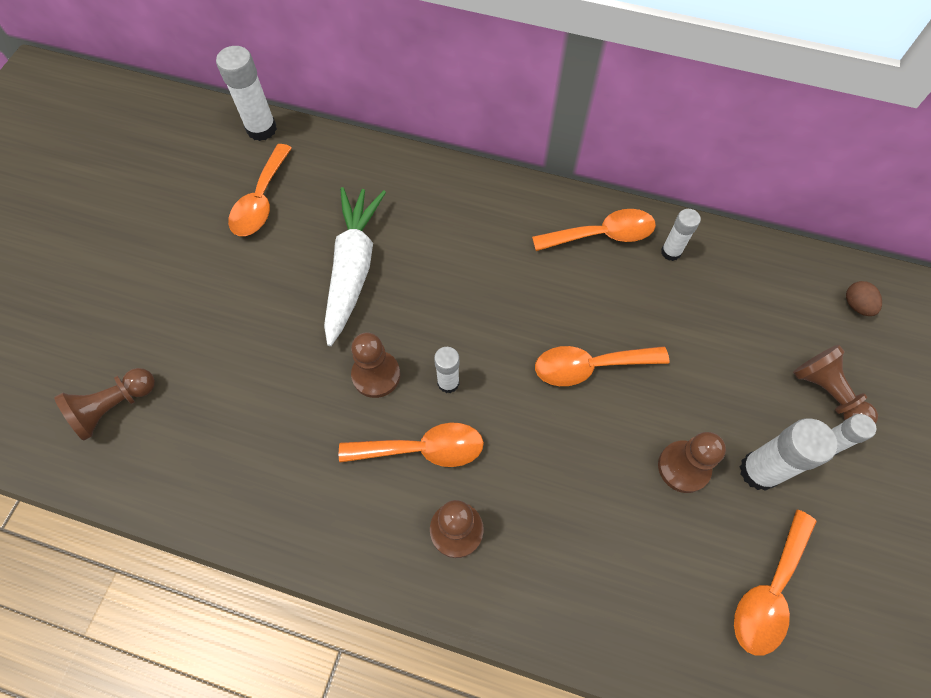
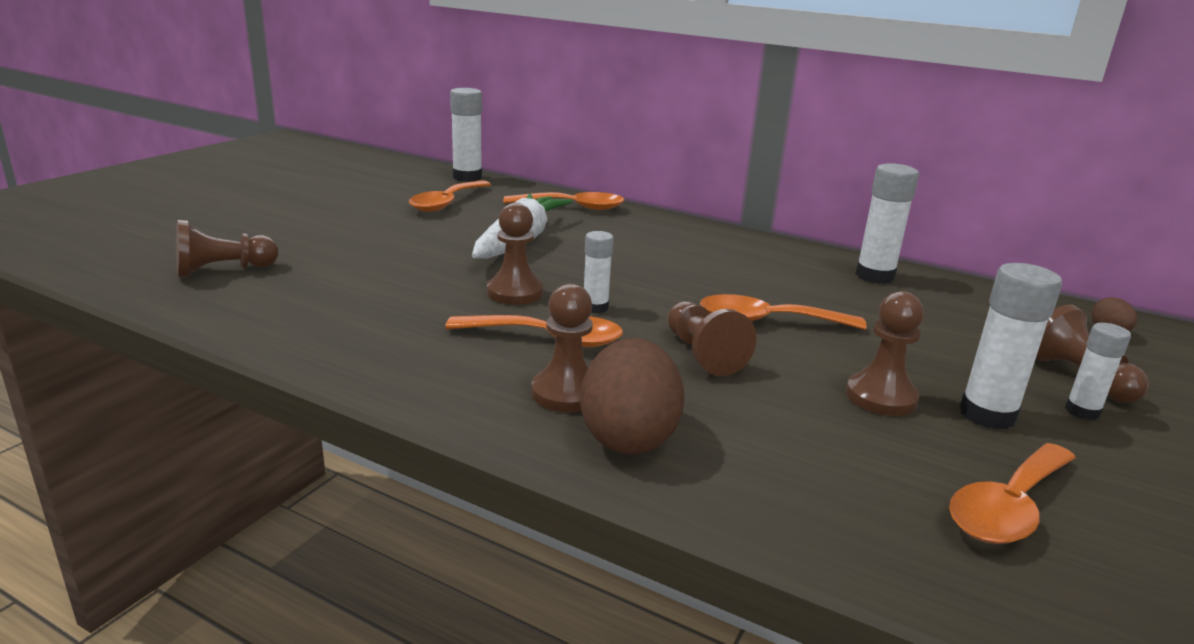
camera: 10 degrees right, 40 degrees down
(513, 578) = (628, 437): none -> brown egg
(546, 439) = (702, 354): none -> brown pawn
(602, 235) = (796, 259): orange spoon -> orange spoon (573, 207)
(671, 252) = (874, 276): white glue stick -> white glue stick, size x1.64

